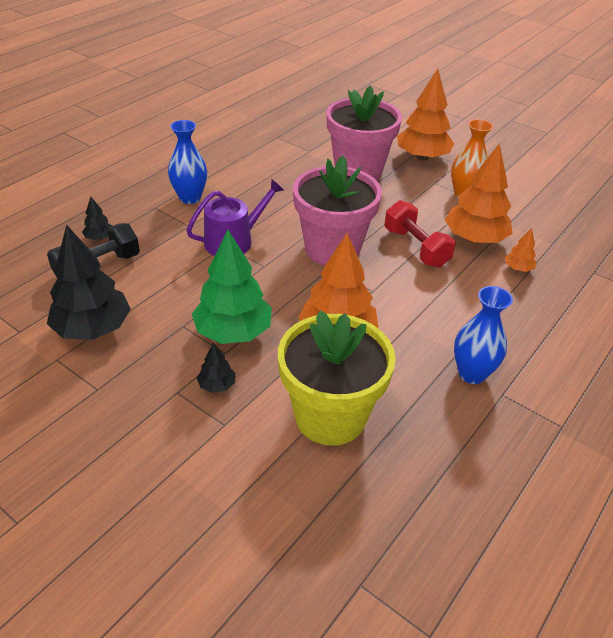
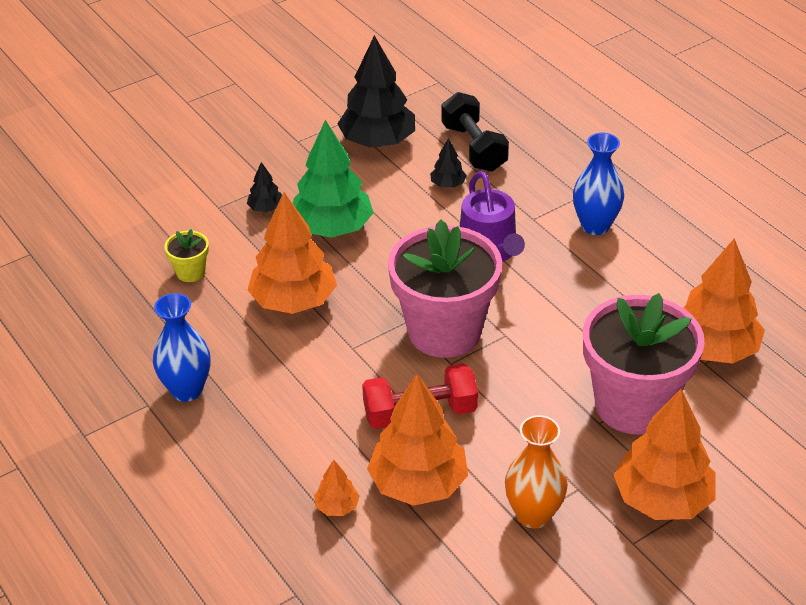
camera: 110 degrees right, 0 degrees up
(99, 237) = (528, 151): black tree -> black tree (448, 184)
(296, 148) = (713, 349): none -> orange tree
(330, 416) = (190, 272): yellow flower pot -> yellow flower pot, size x0.41

